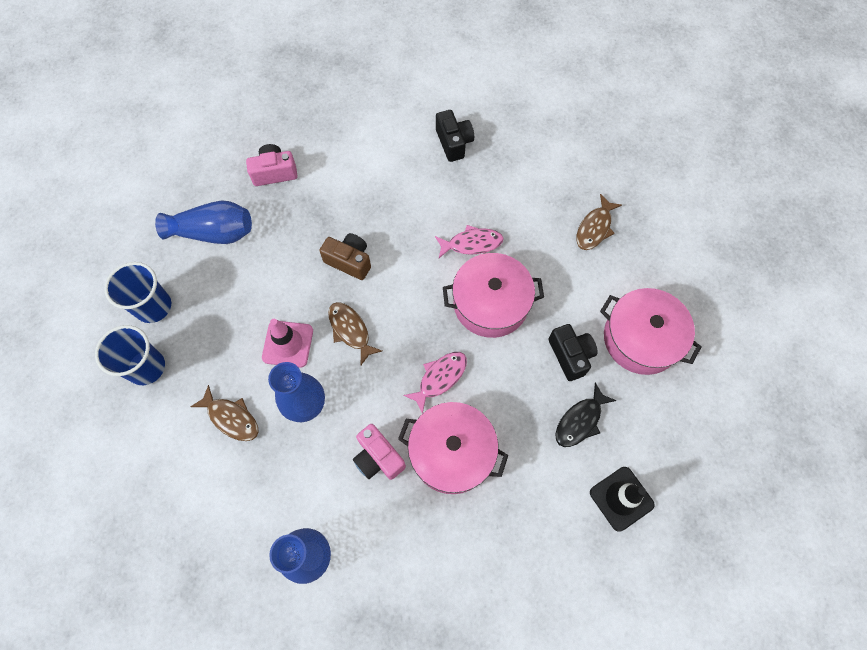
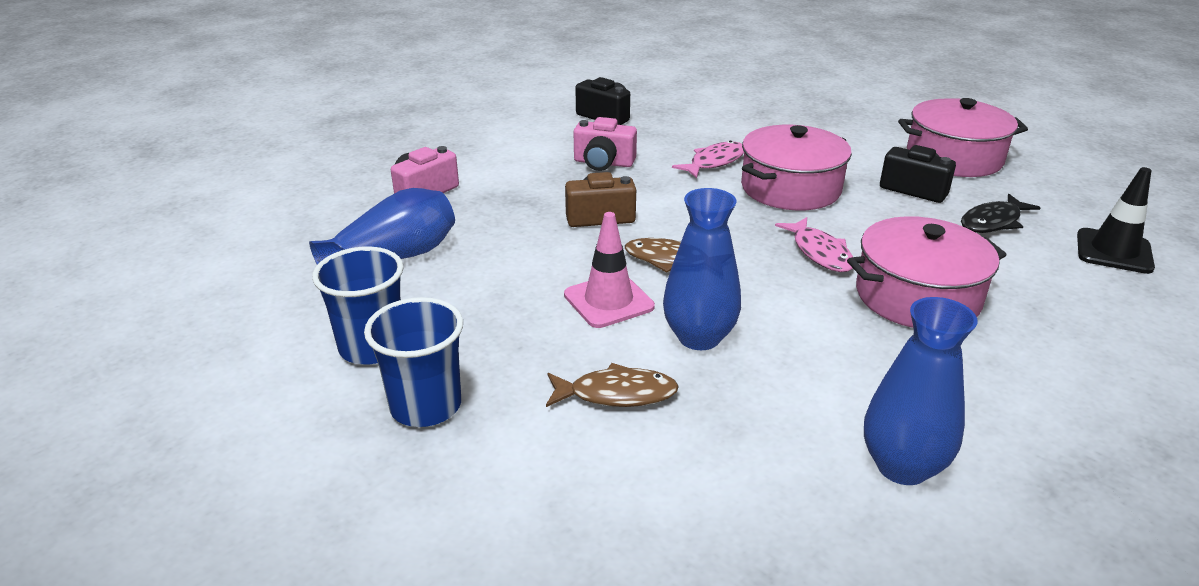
camera: 35 degrees left, 35 degrees down
(378, 457) = (848, 338): pink camera -> pink camera (603, 163)
(440, 378) = (819, 252): pink fish -> pink fish turned 150 degrees clockwise
(580, 421) = (993, 222): black fish -> black fish turned 45 degrees clockwise
(595, 228) = (811, 118): brown fish -> none

